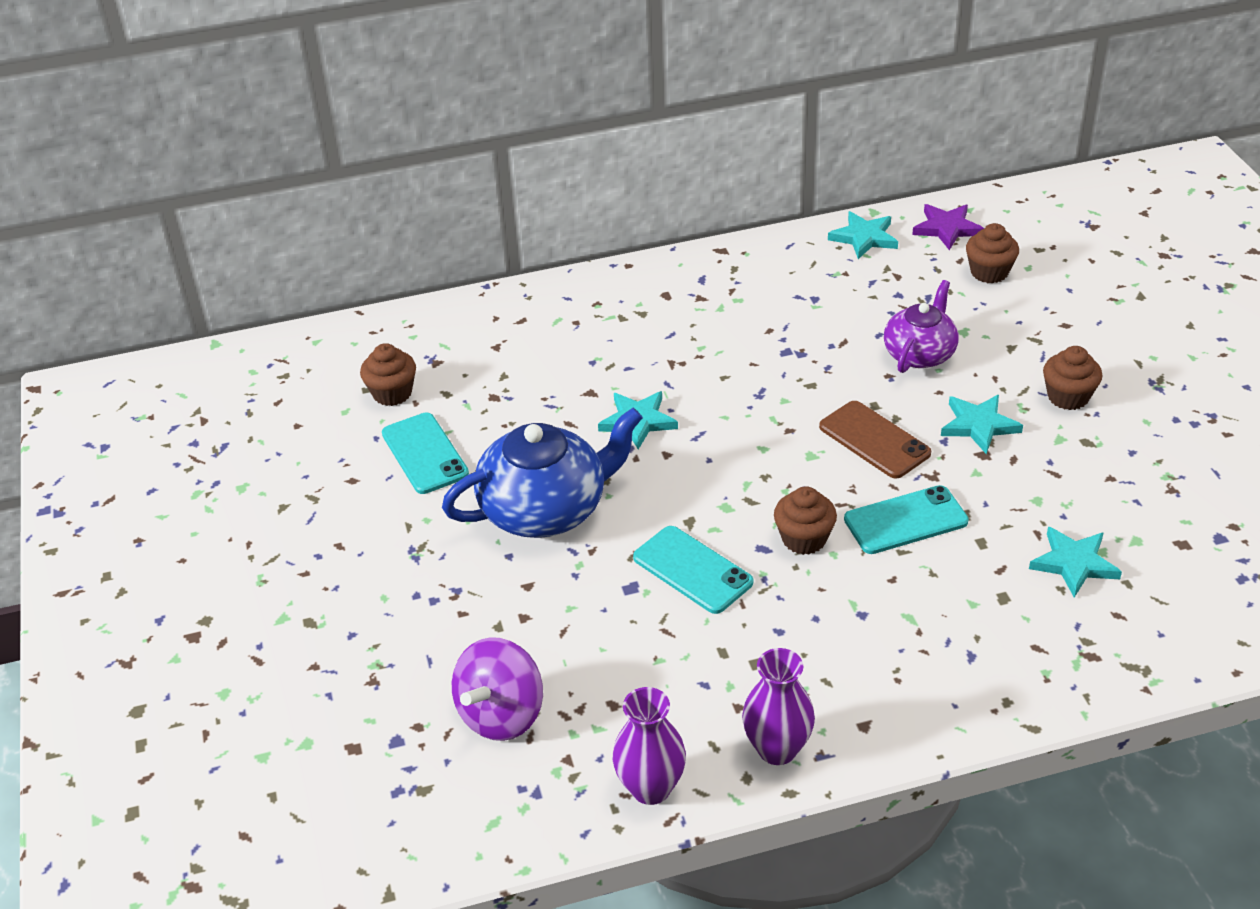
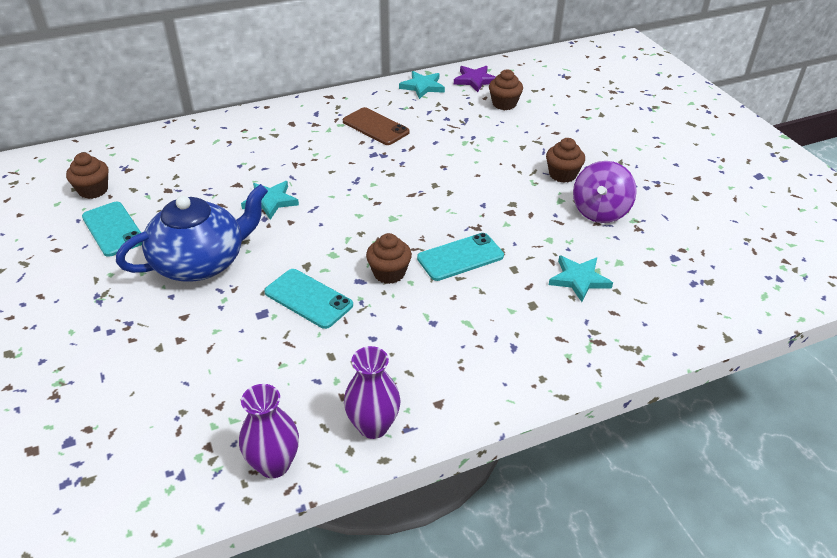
camera: 10 degrees left, 0 degrees up
(501, 714) = (156, 414): purple spinning top -> purple spinning top (600, 211)
(874, 440) = (435, 206): brown phone -> brown phone (375, 127)
(920, 354) = (463, 152): purple teapot -> none
(978, 425) = (505, 194): turquoise star -> none

